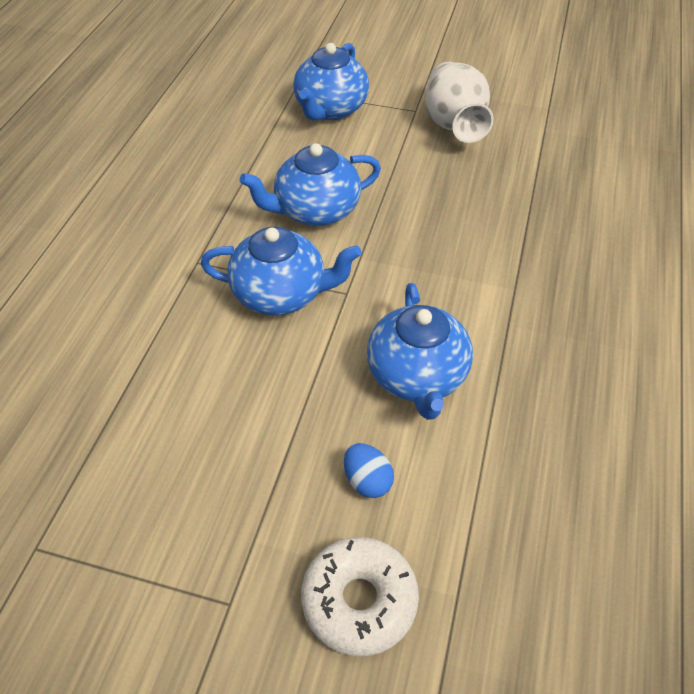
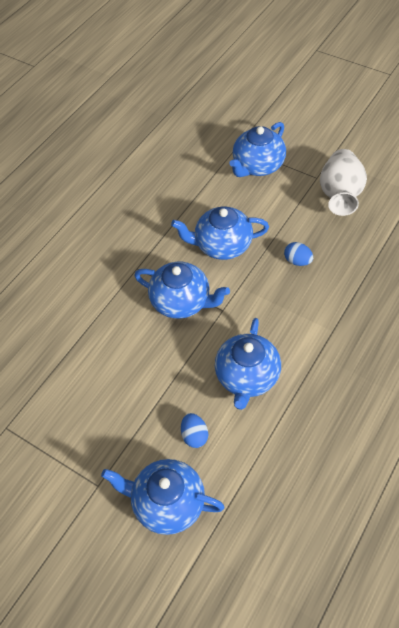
camera: 20 degrees right, 5 degrees up
(359, 600) = (167, 503): white donut -> blue teapot
(430, 211) = (297, 261): none -> blue egg

